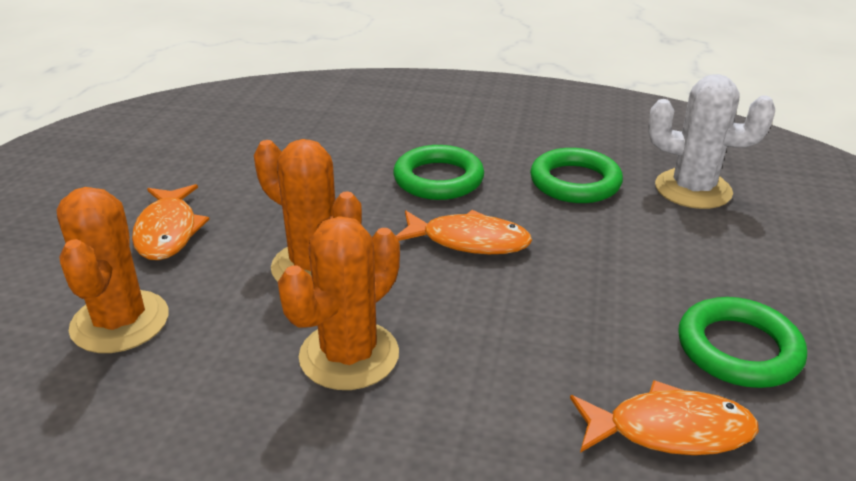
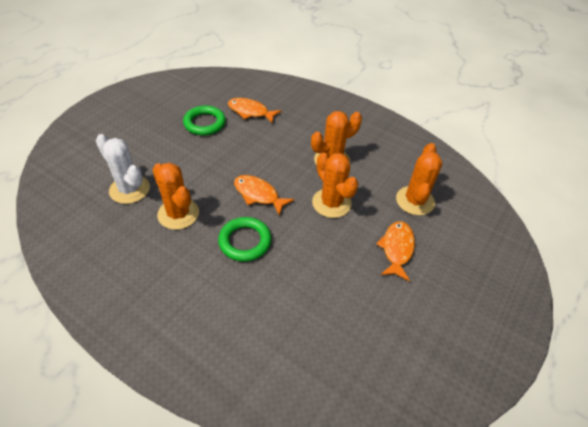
camera: 160 degrees left, 15 degrees up
(575, 182) = (178, 214): green ring -> orange cactus

